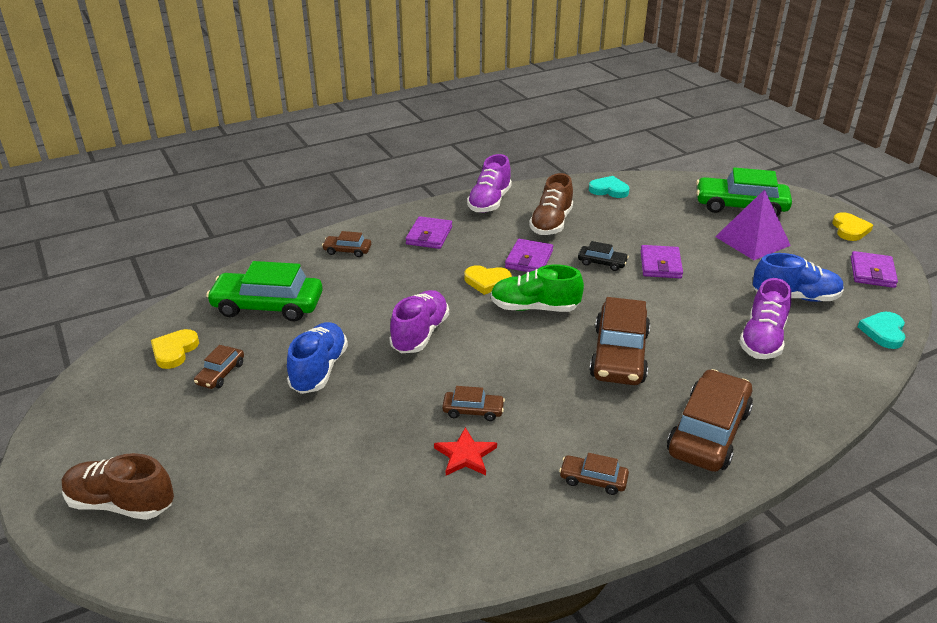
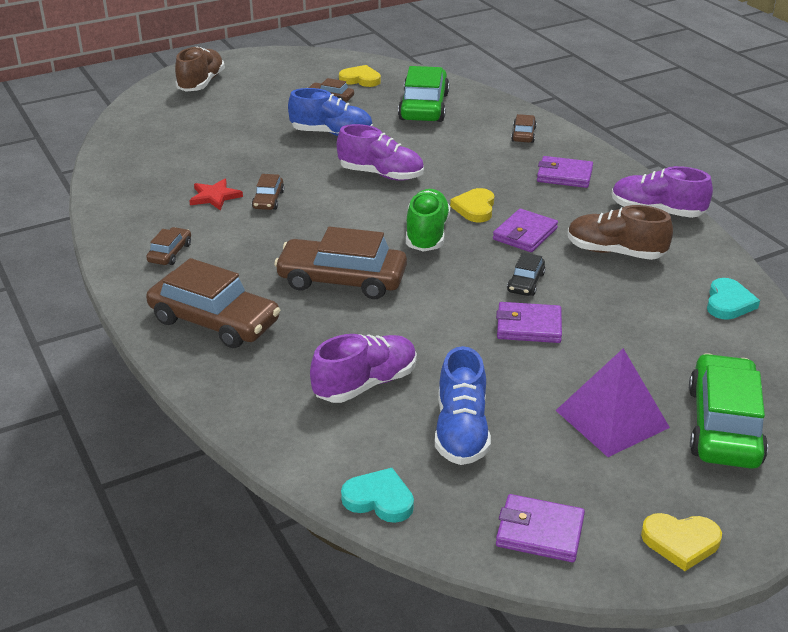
camera: 90 degrees right, 0 degrees up
(529, 259) = (525, 234): purple wallet -> purple wallet turned 75 degrees counterclockwise
(762, 339) = (365, 384): purple shoe -> purple shoe turned 120 degrees clockwise

